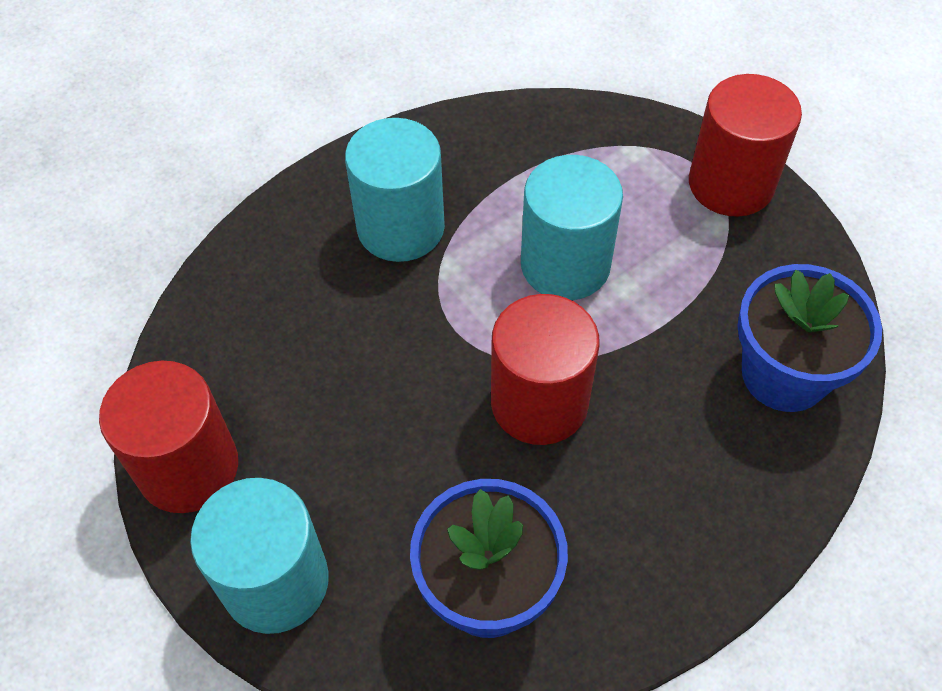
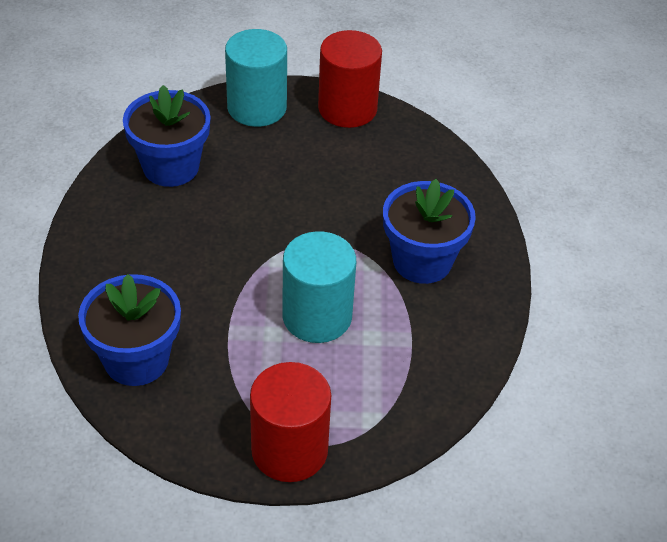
camera: 125 degrees right, 10 degrees down
(400, 227) = (422, 261): turquoise cylinder -> blue flower pot
(539, 402) = (242, 245): red cylinder -> none

